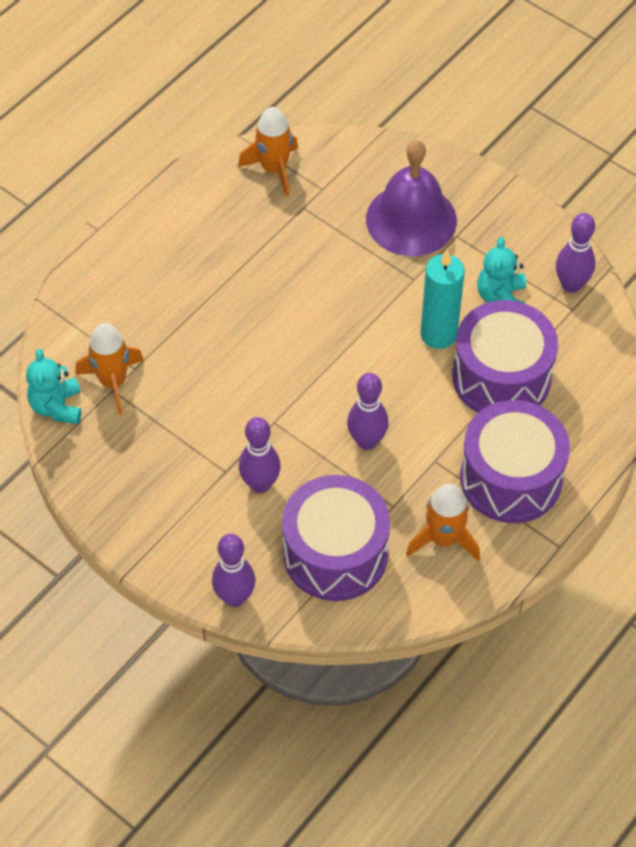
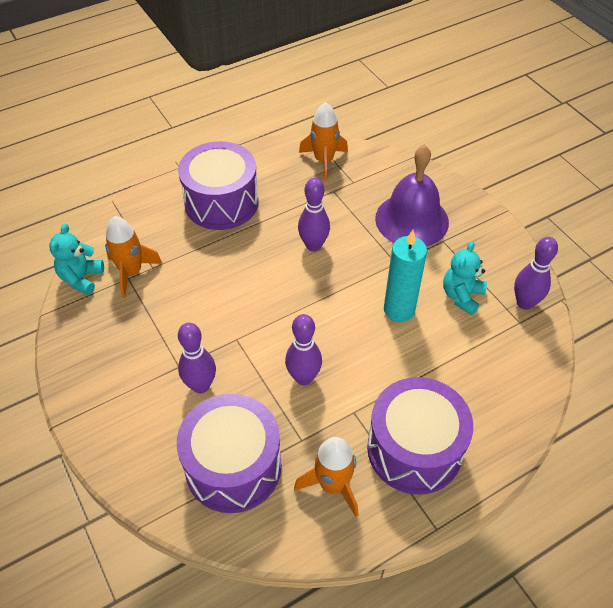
camera: 20 degrees right, 5 degrees down
(235, 597) = (131, 476): purple bowling pin -> purple bowling pin (313, 245)
(501, 377) = (438, 359): purple drum -> purple drum (221, 202)

